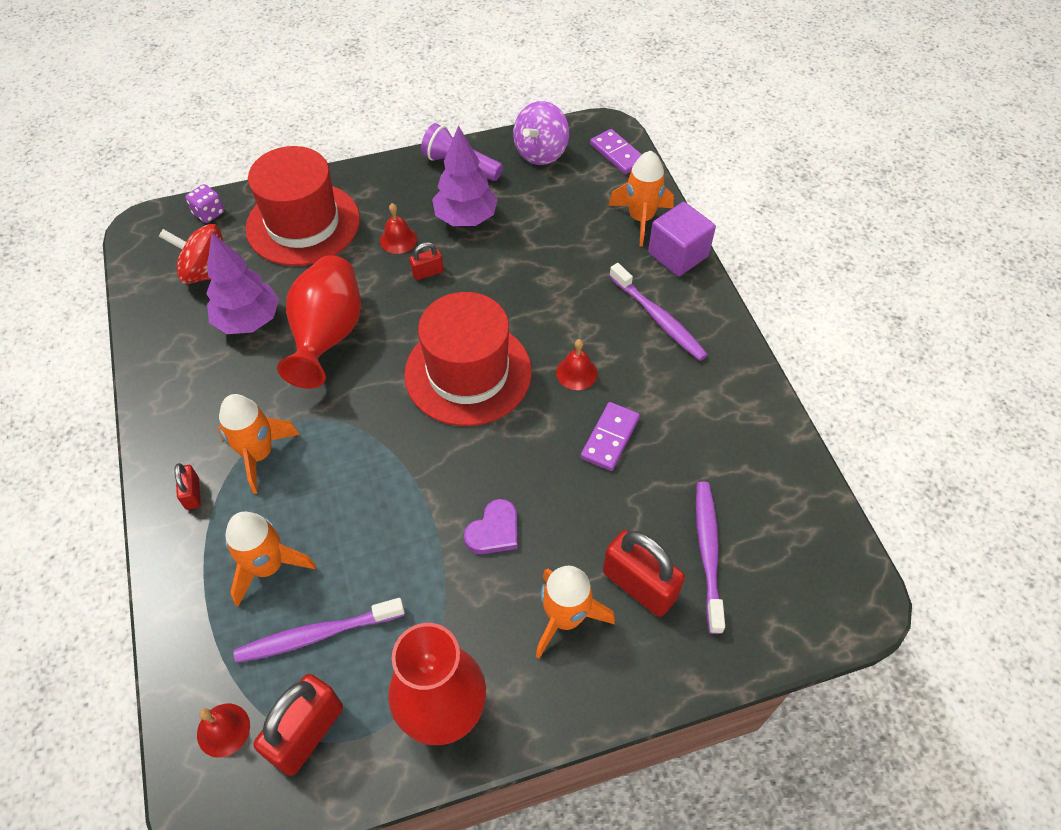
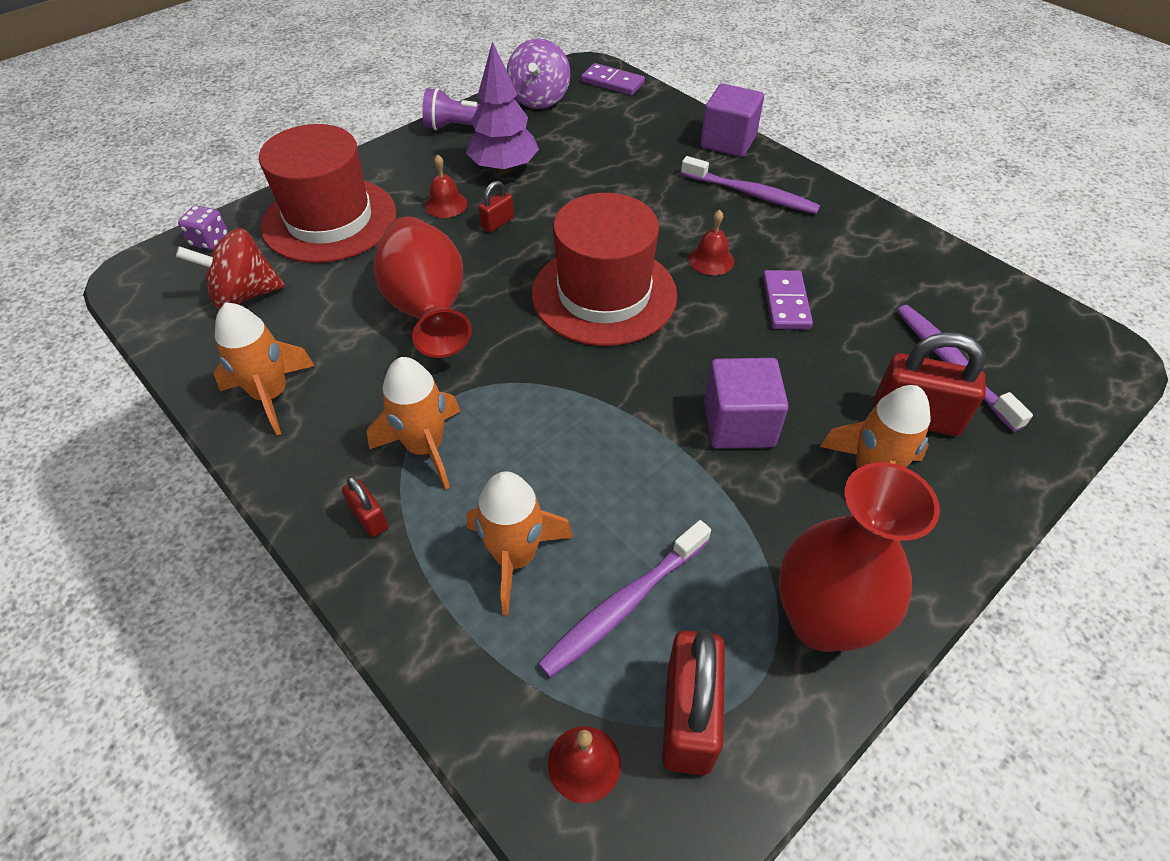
camera: 25 degrees left, 5 degrees down
(249, 321) = (325, 324): purple tree -> none
(494, 531) = (739, 424): purple heart -> purple cube
(640, 219) = (673, 124): orange rocket -> orange rocket (271, 395)

